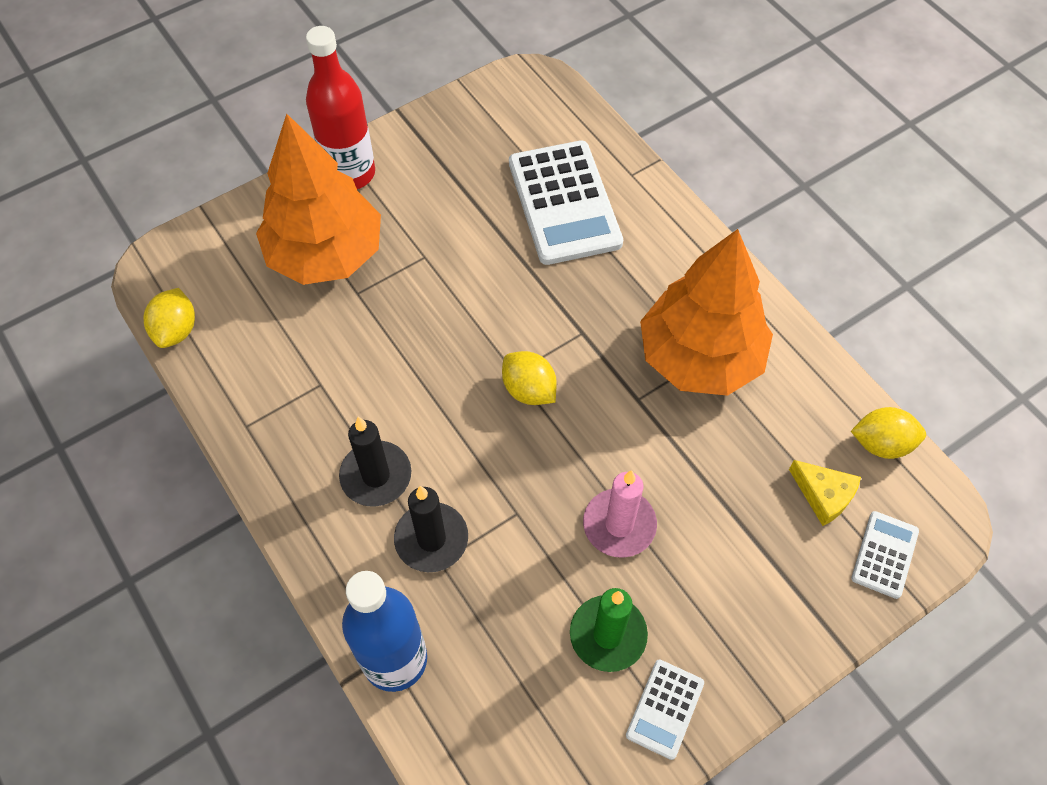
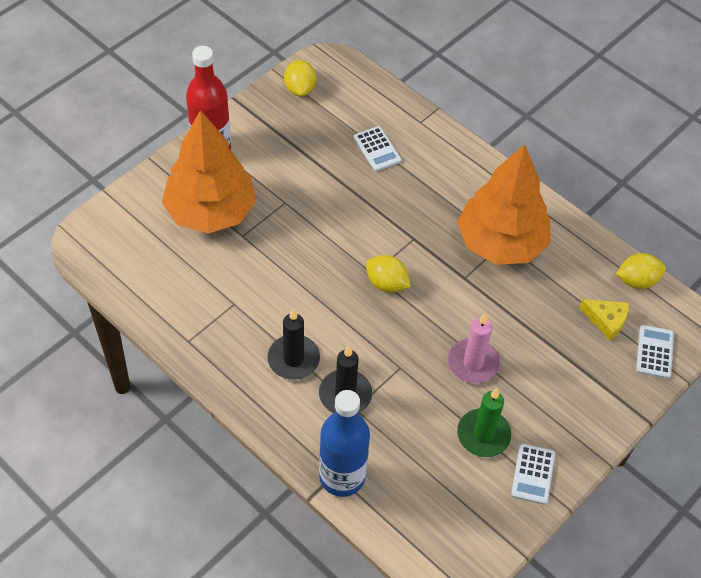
camera: 15 degrees left, 5 degrees down
(176, 330) = (114, 282): yellow lemon -> yellow lemon (300, 89)
(564, 203) = (377, 149): white calculator -> white calculator, size x0.49

